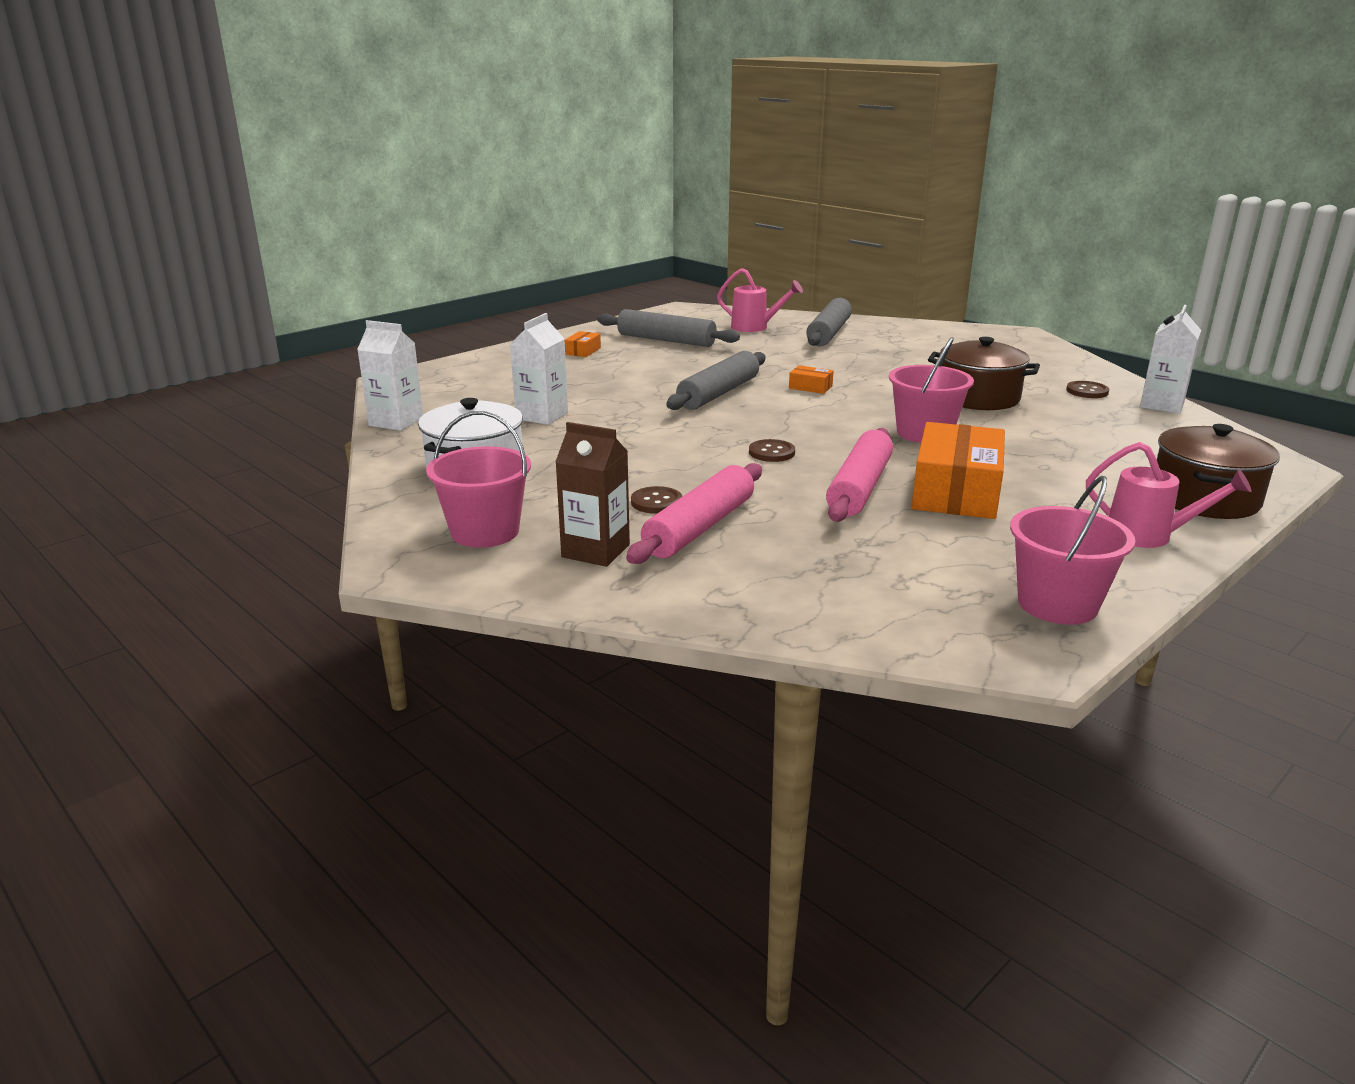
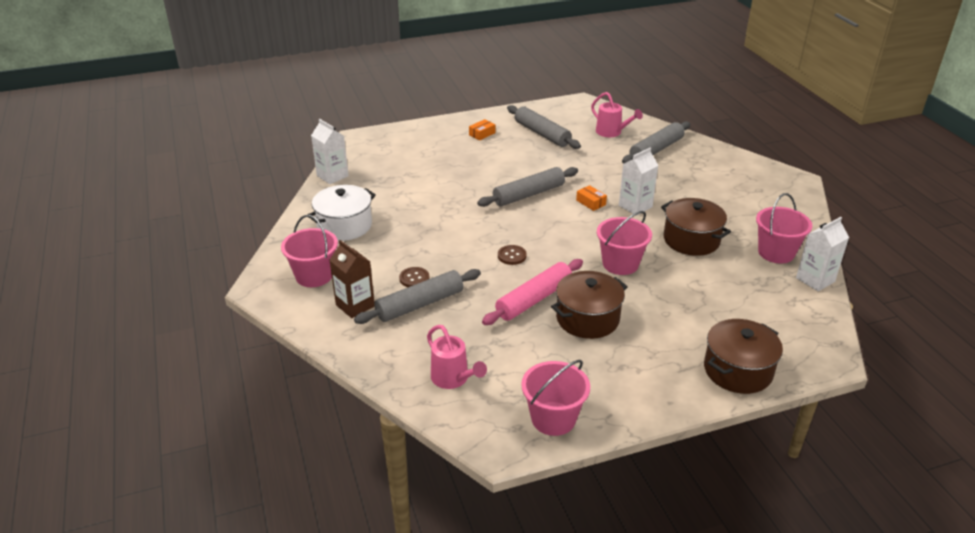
camera: 25 degrees right, 10 degrees up
(542, 416) = (411, 190): white carton -> white carton (635, 206)
(700, 527) = (420, 304): pink rolling pin -> grey rolling pin
(956, 491) = (587, 318): orange box -> brown pot
(1087, 391) = (776, 252): brown button -> pink bucket
(1149, 536) = (664, 388): pink watering can -> pink watering can (453, 379)

